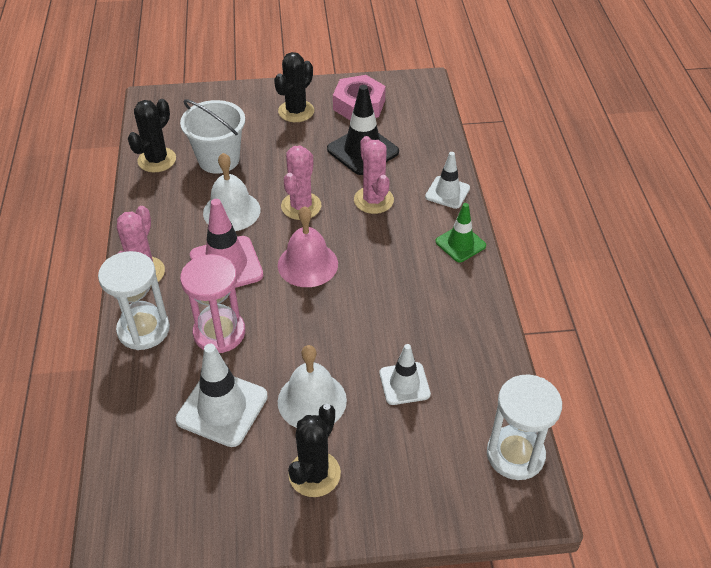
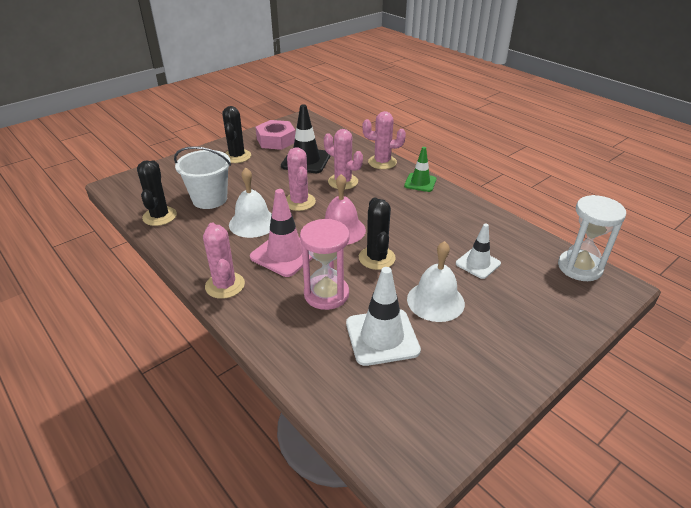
camera: 35 degrees left, 10 degrees down
(143, 329) = (266, 319): white hourglass -> none
(314, 474) = (489, 341): black cactus -> black cactus (376, 258)
(447, 192) = (382, 162): white traffic cone -> pink cactus

